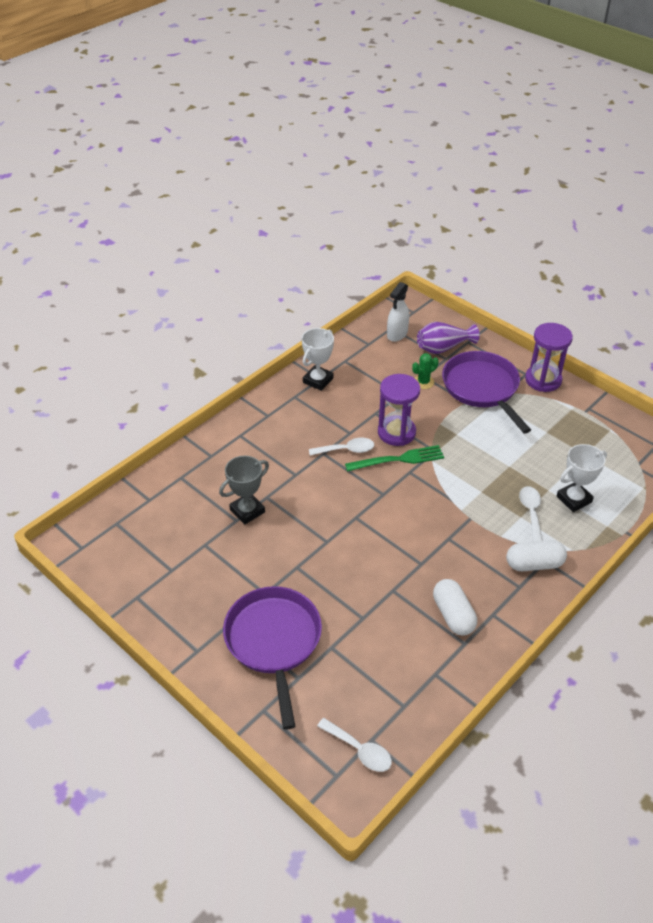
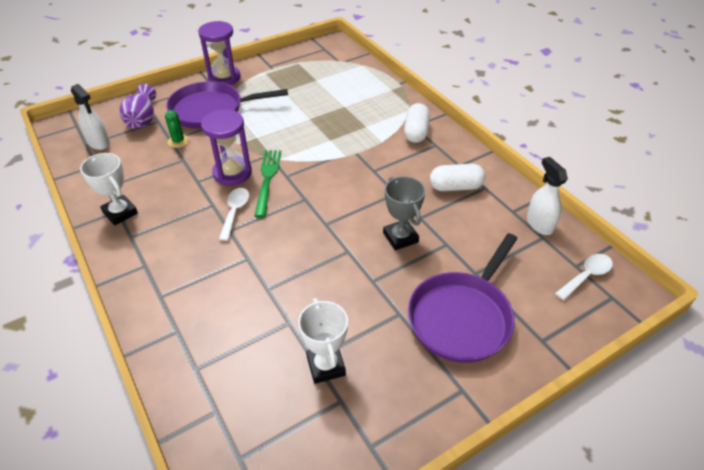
camera: 75 degrees left, 0 degrees up
(247, 511) = (280, 309): grey trophy -> grey trophy (400, 237)
(274, 641) = (462, 317): purple pan -> purple pan turned 60 degrees counterclockwise
(424, 701) = (539, 224): none -> white spray bottle
(531, 512) = (363, 120): white spoon -> none
(574, 499) = (359, 97): white trophy -> white trophy (326, 366)

